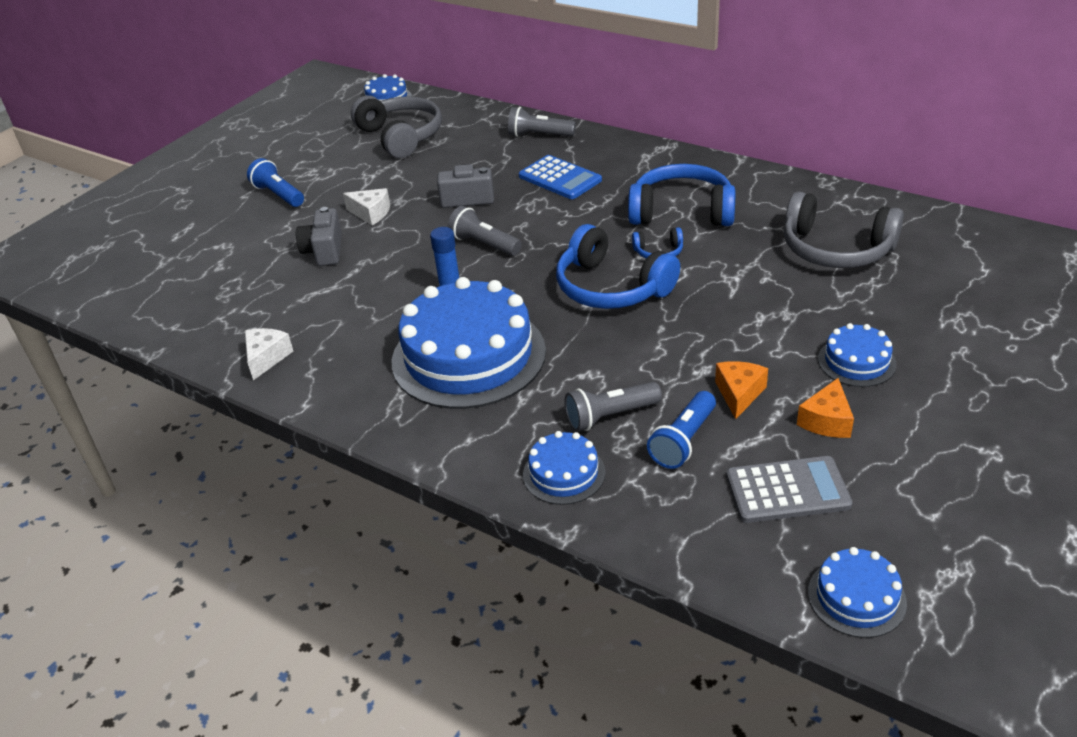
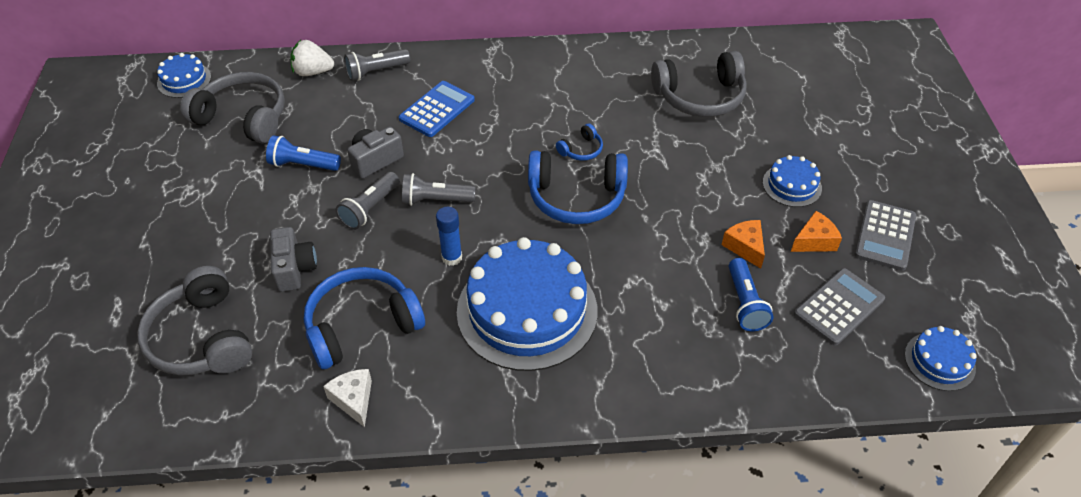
camera: 40 degrees left, 10 degrees up
(214, 271) = (201, 338): none -> grey headphones
(278, 195) = (181, 228): blue flashlight -> blue flashlight (303, 164)
(324, 251) = (294, 269): grey camera -> grey camera turned 150 degrees counterclockwise
(371, 213) = (299, 211): white cheese -> none
(487, 121) = (313, 72): none -> white strawberry
(560, 178) = (437, 109): blue calculator -> blue calculator turned 60 degrees counterclockwise
(564, 473) = (693, 373): blue cake -> none
(610, 416) = (679, 309): grey flashlight -> grey flashlight (370, 208)
(681, 211) = (564, 105): blue headphones -> blue headphones (361, 325)
(826, 421) = (814, 241): orange cheese -> orange cheese turned 105 degrees counterclockwise
(923, 451) = (885, 235): none -> grey calculator

